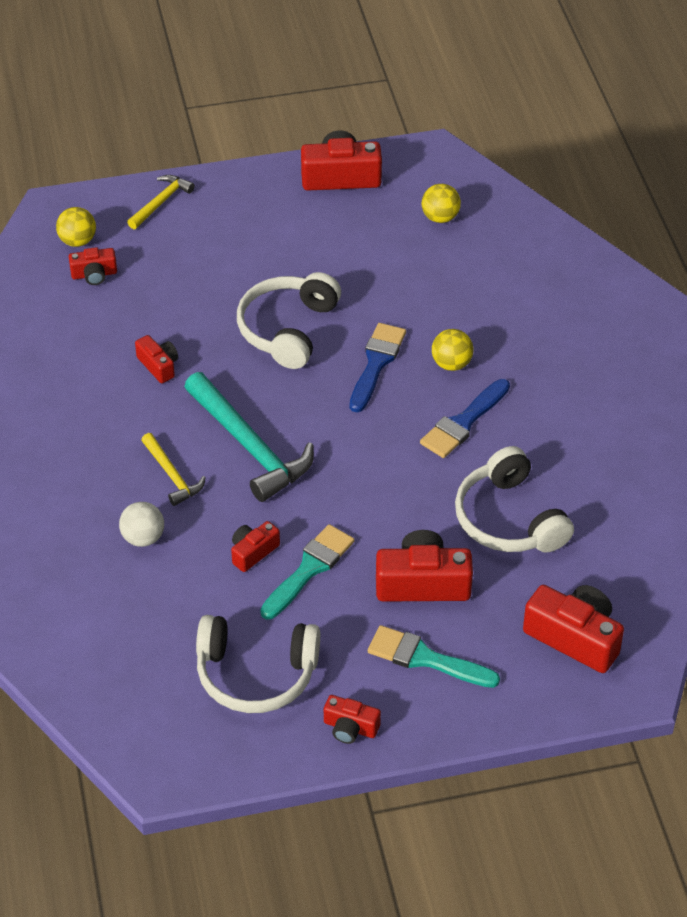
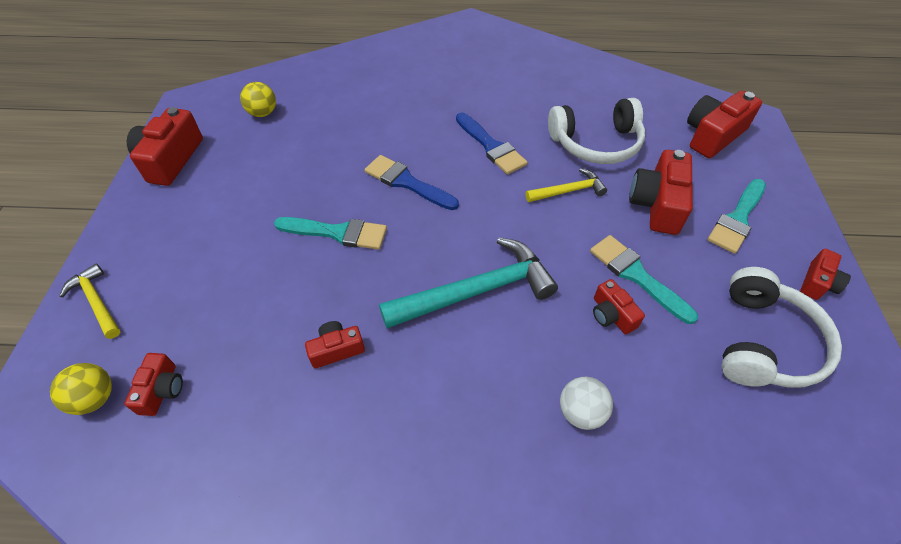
camera: 75 degrees left, 5 degrees up
(172, 475) = (497, 366): yellow hammer -> yellow hammer (568, 191)
(288, 329) = (338, 233): white headphones -> turquoise brush
(451, 364) = (426, 140): yellow ball -> none

